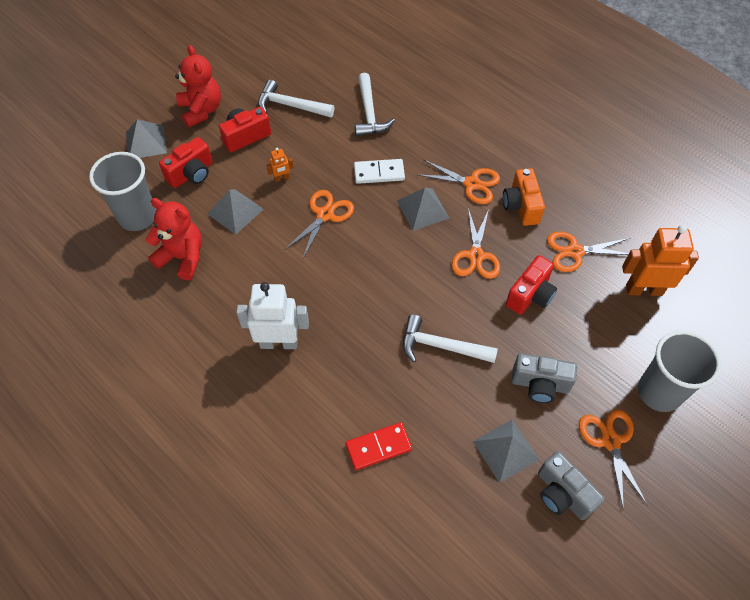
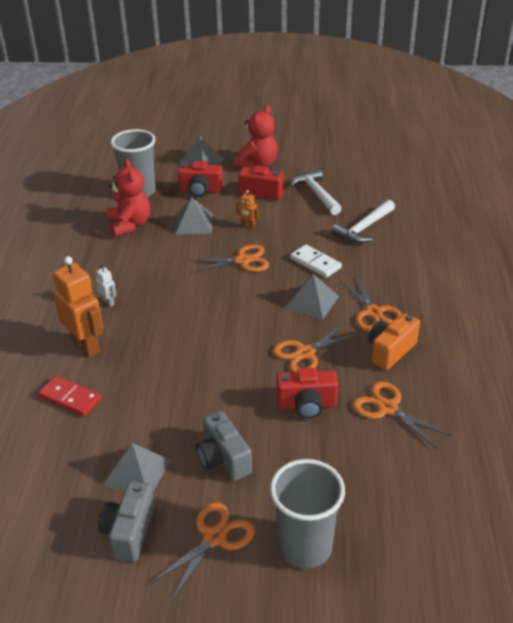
camera: 50 degrees right, 20 degrees down
(279, 342) = (108, 302): white robot -> white robot, size x0.45
(441, 346) = (195, 381): white hammer -> none
(644, 289) = (406, 476): orange robot -> orange robot (86, 345)

